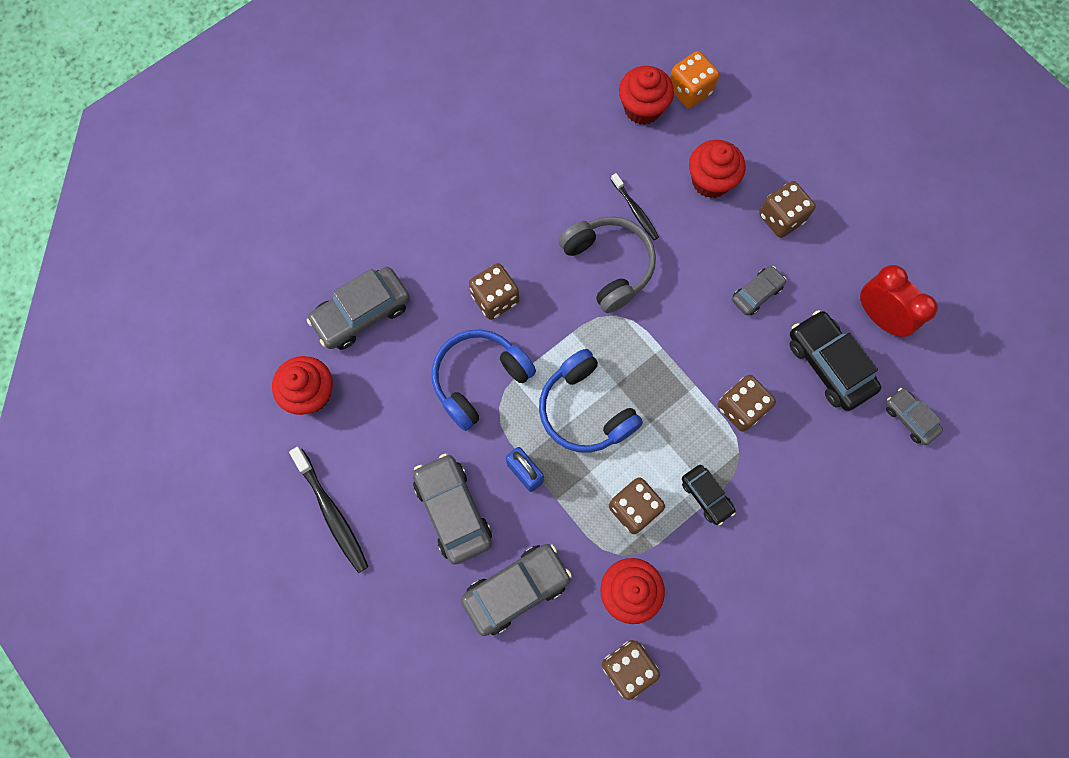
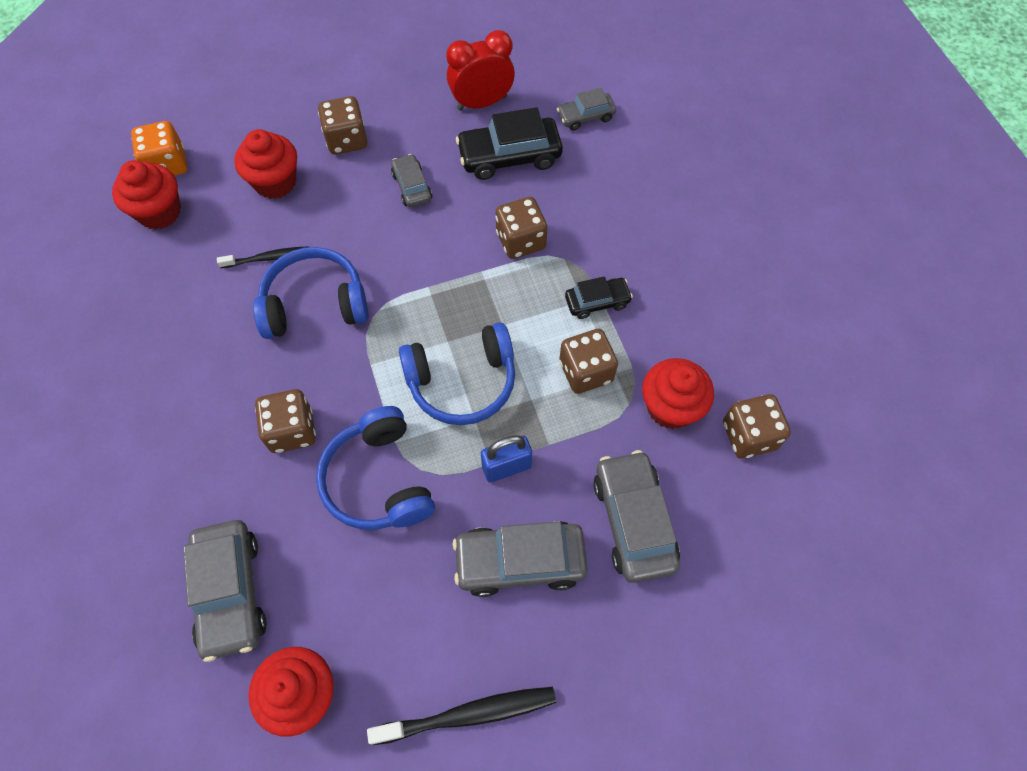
camera: 70 degrees left, 10 degrees down
(608, 266) = (315, 304): grey headphones -> blue headphones

